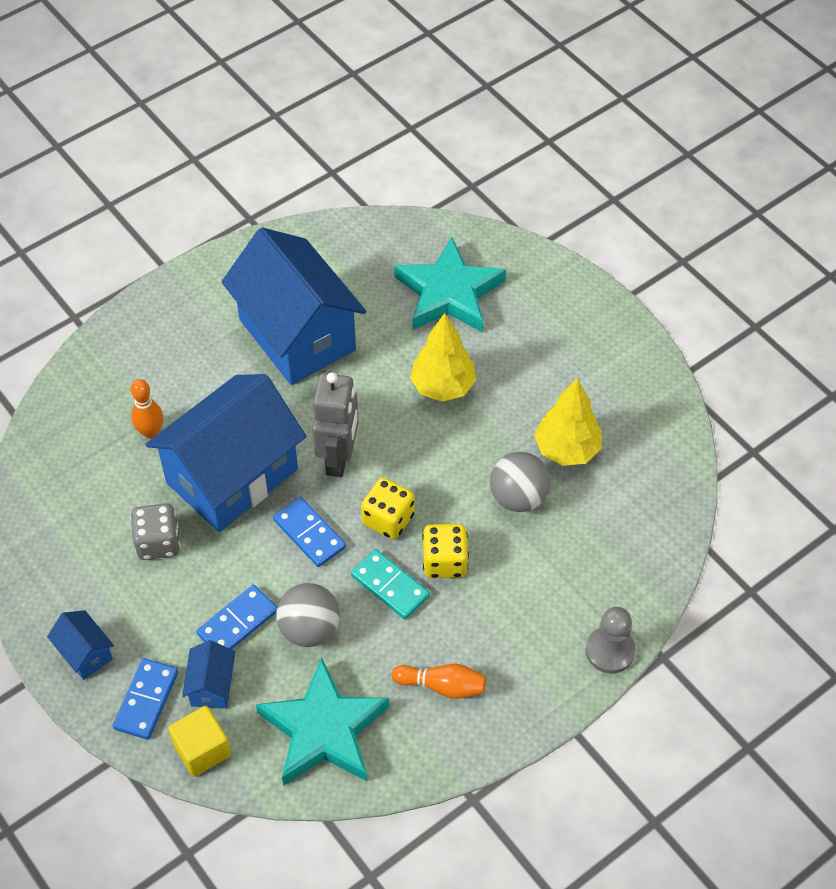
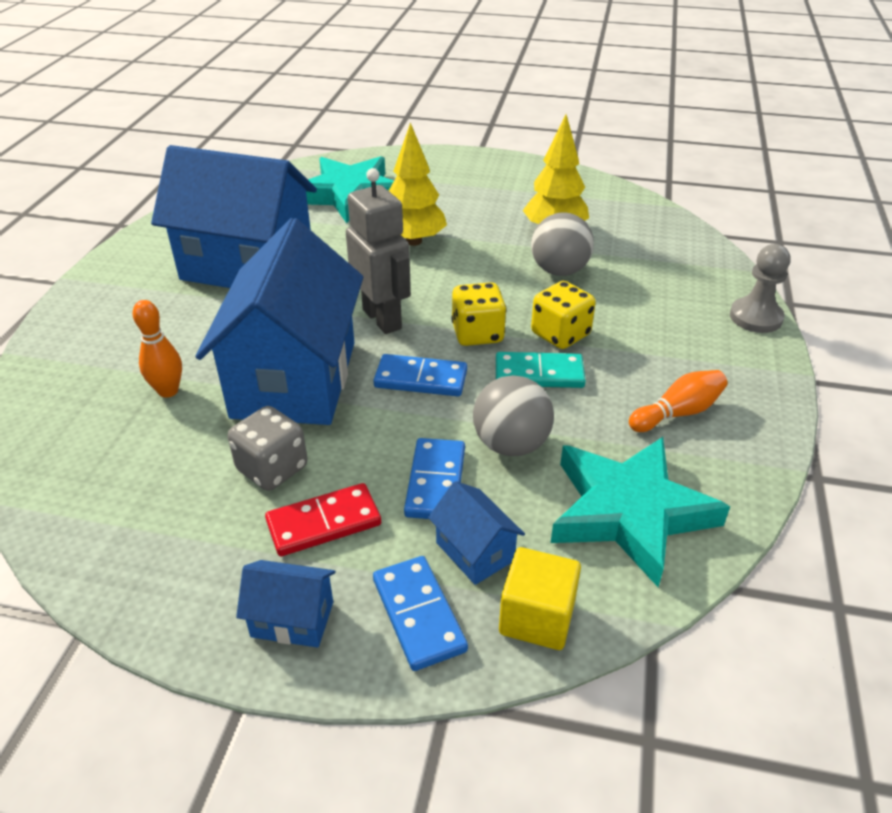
camera: 40 degrees left, 15 degrees down
(152, 604) = (324, 523): none -> red domino

